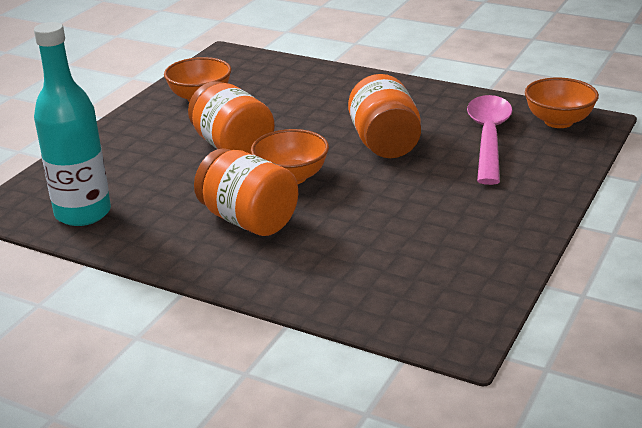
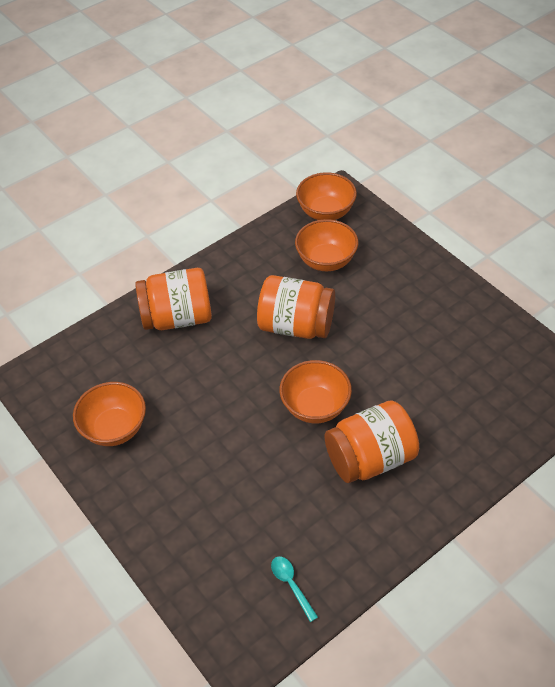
camera: 65 degrees left, 20 degrees up
(83, 213) = (291, 585): turquoise bottle -> turquoise spoon
(232, 147) = (235, 432): orange jar -> orange jar (177, 317)
(488, 138) = (326, 260): pink spoon -> orange bowl

